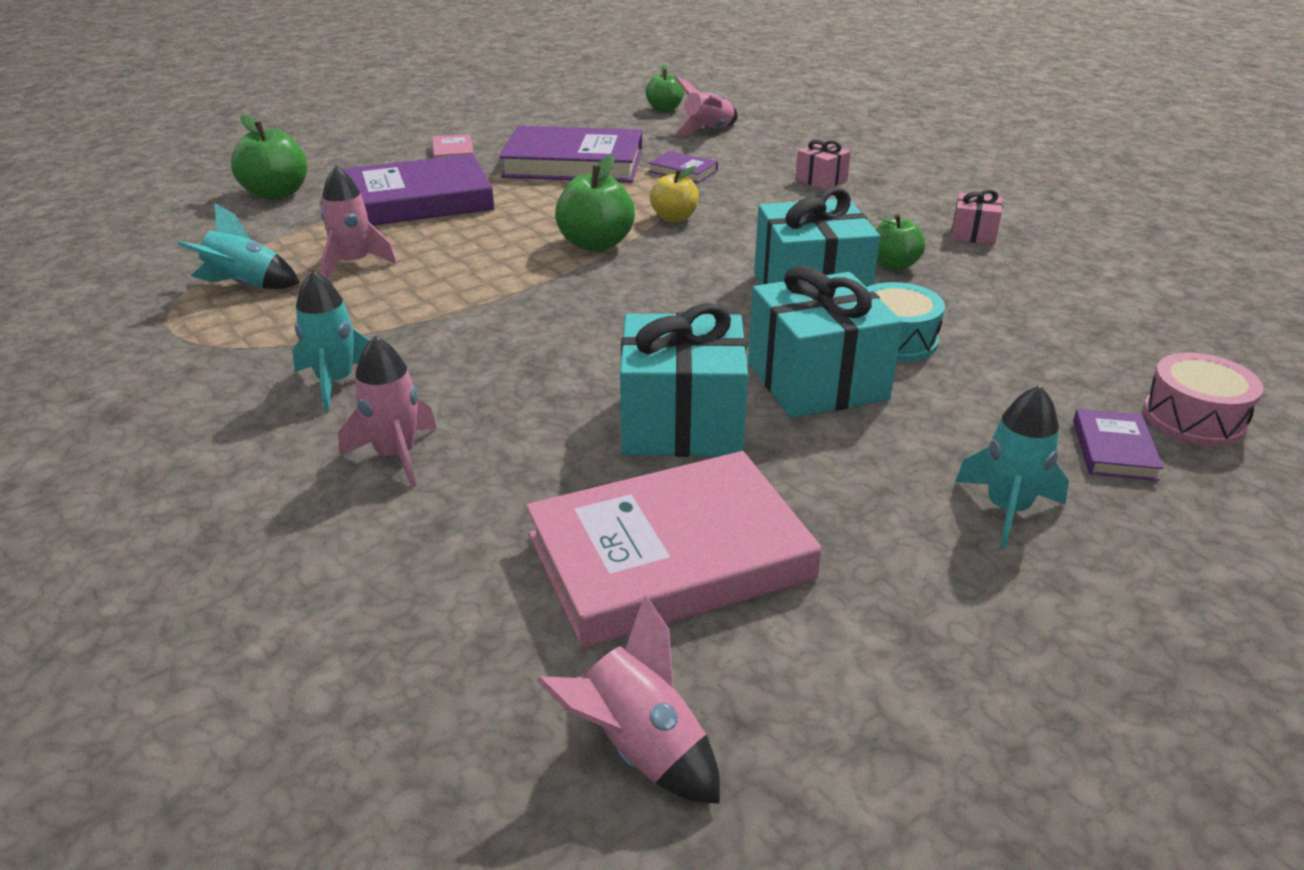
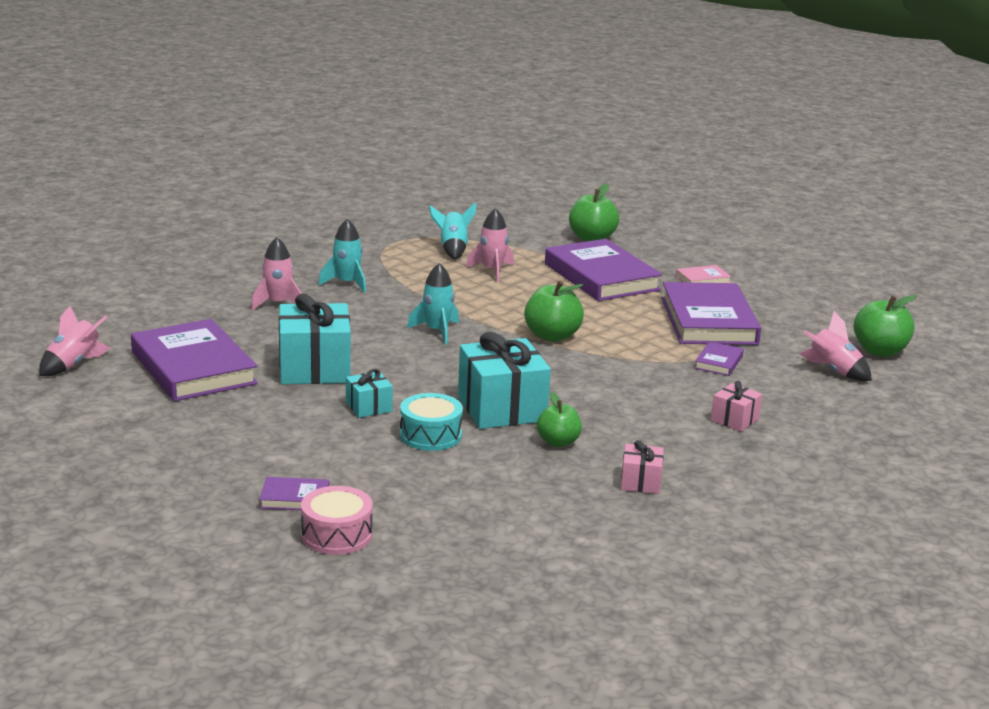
camera: 80 degrees right, 10 degrees down
(664, 109) = (879, 351): green apple -> green apple, size x1.52
(669, 557) = (193, 367): pink book -> purple book
(674, 218) = (614, 361): yellow apple -> none
(816, 381) = (368, 407): turquoise gift -> turquoise gift, size x0.50
(1007, 509) = (230, 455): turquoise rocket -> turquoise rocket (437, 331)

